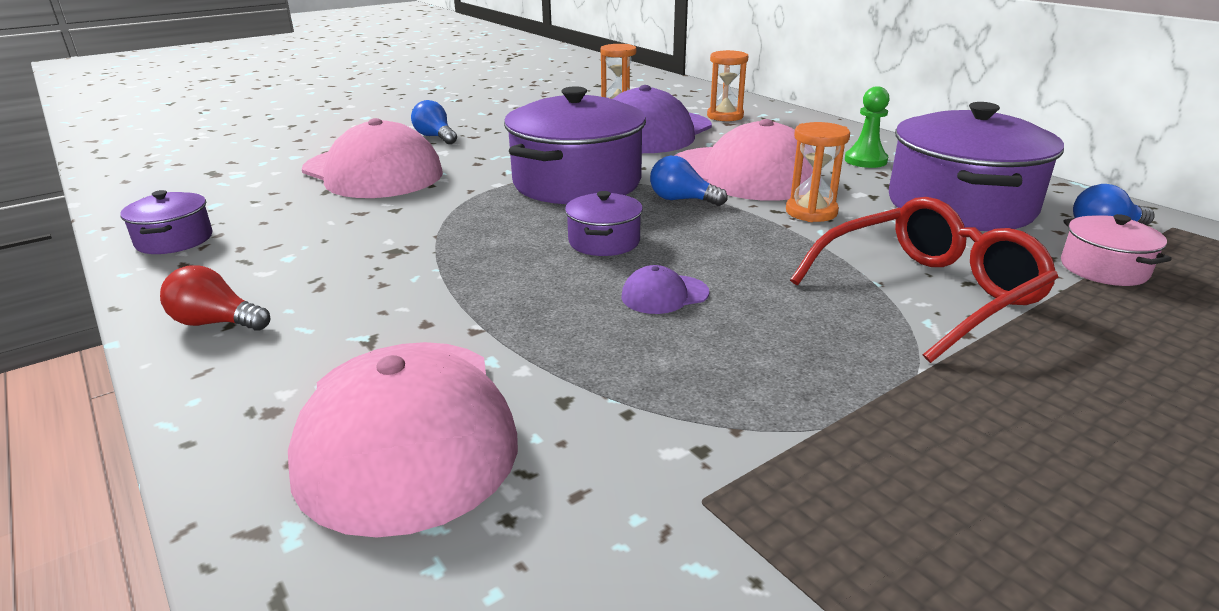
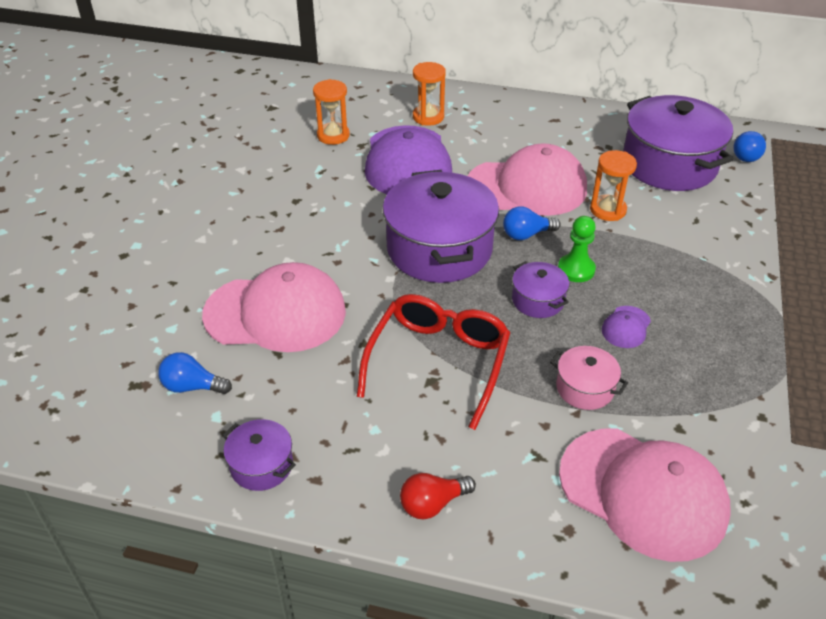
camera: 40 degrees left, 15 degrees up
(435, 137) = (250, 244): blue light bulb -> blue light bulb (192, 386)
(865, 160) = (575, 137): green pawn -> green pawn (576, 269)
(927, 293) = (731, 254): red glasses -> red glasses (438, 362)
(1103, 269) = (776, 192): pink pot -> pink pot (585, 388)

